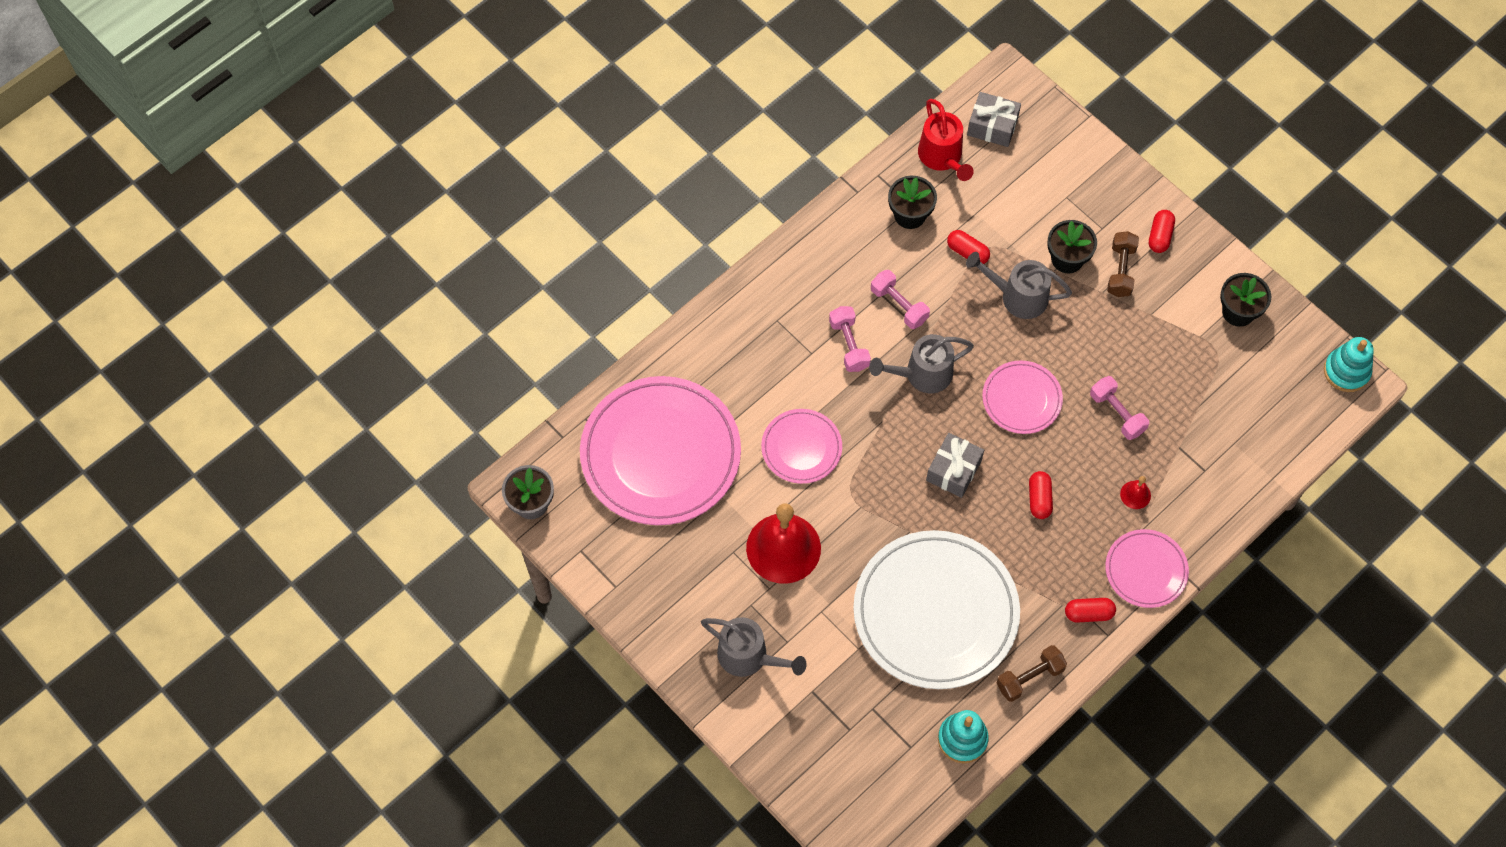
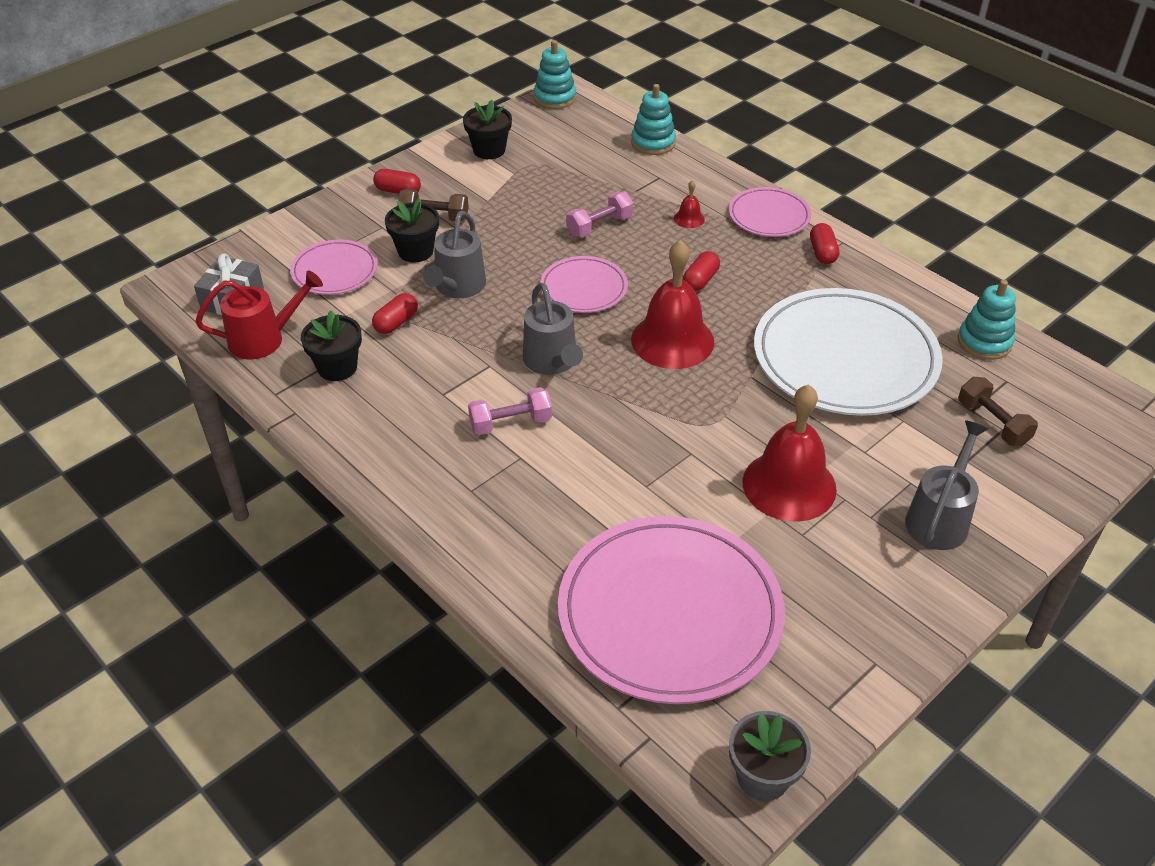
camera: 90 degrees left, 20 degrees down
(801, 448) = (652, 467): pink plate -> pink plate (334, 271)
(899, 305) = (460, 379): pink dumbbell -> none
(953, 470) = (672, 340): grey gift -> red bell
(1030, 677) = (902, 293): brown dumbbell -> brown dumbbell (993, 423)
(1039, 499) = (700, 280): red capsule -> red capsule turned 60 degrees counterclockwise
(1268, 467) = (653, 143): none -> turquoise stacking toy

